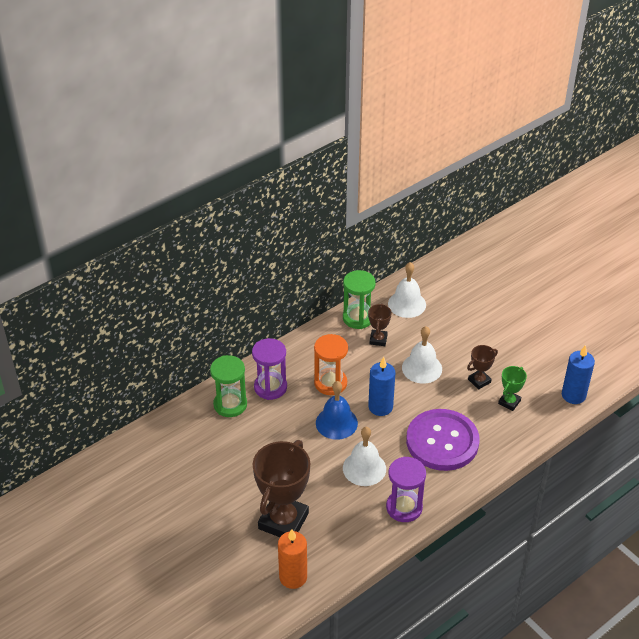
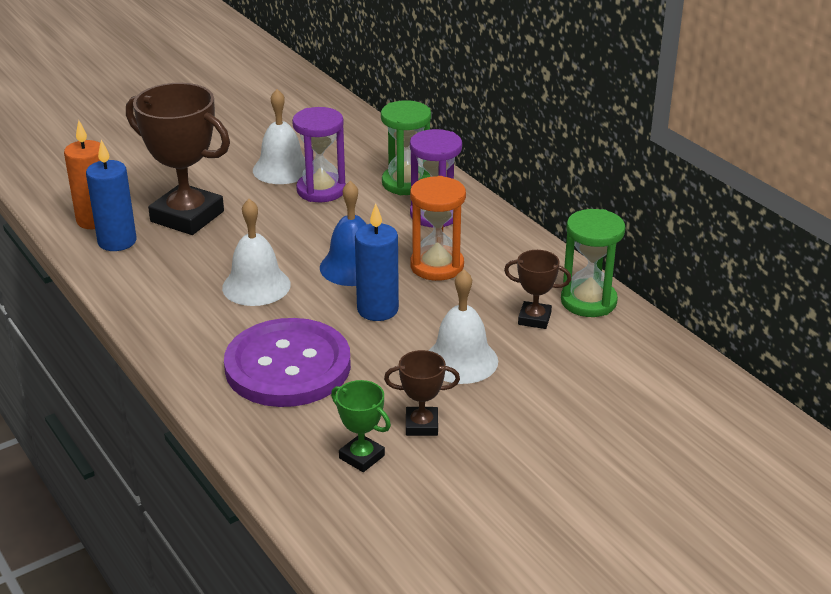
camera: 95 degrees right, 10 degrees down
(404, 507) = (169, 316): purple hourglass -> purple hourglass (321, 190)
(407, 304) = (628, 358): white bell -> white bell (282, 169)
(479, 381) = (421, 425): brown trophy -> brown trophy turned 60 degrees counterclockwise
(573, 395) = (364, 552): blue candle -> blue candle (117, 241)

